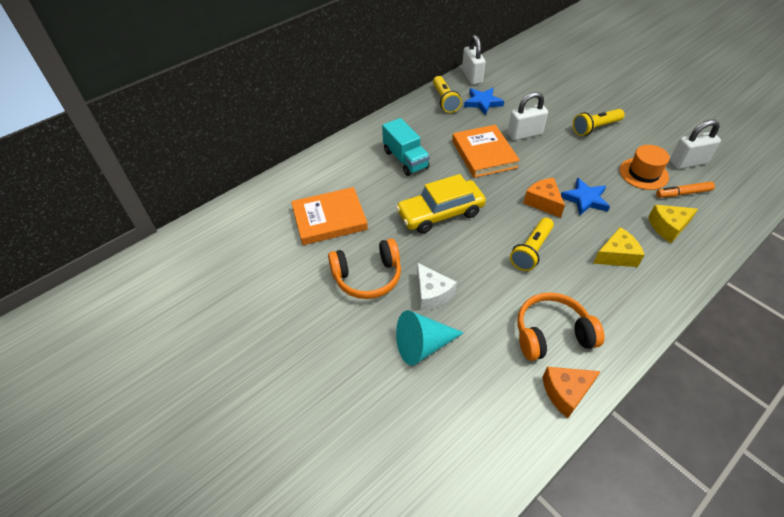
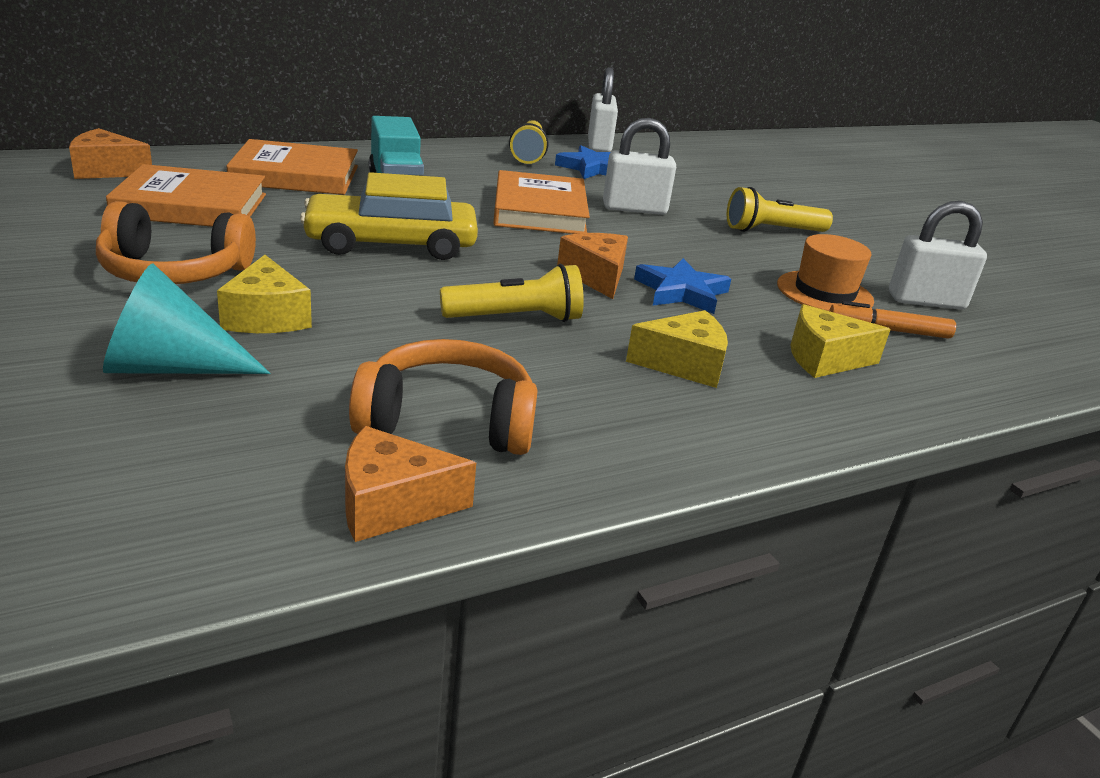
camera: 10 degrees right, 20 degrees down
(265, 204) = (107, 170): none -> orange cheese
(353, 170) = (295, 175): none -> orange book
(432, 294) = (266, 317): white cheese -> yellow cheese
(531, 250) = (516, 318): yellow flashlight -> yellow flashlight turned 150 degrees counterclockwise

